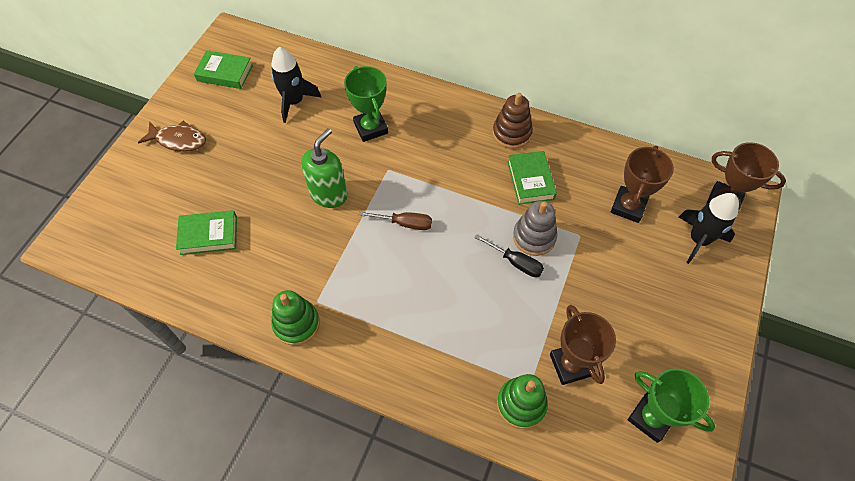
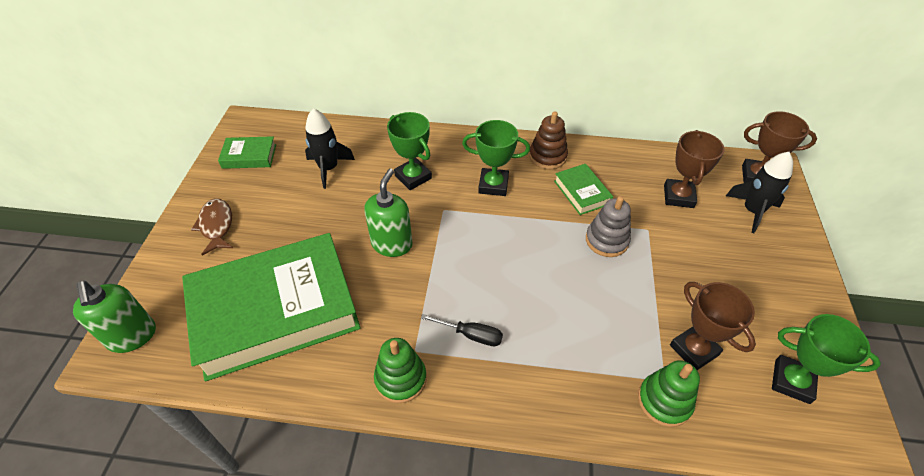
camera: 15 degrees left, 10 degrees down
(87, 230) = (132, 336): none -> green soap dispenser
(179, 140) = (216, 226): brown fish -> brown fish turned 105 degrees counterclockwise
(209, 235) = (275, 311): green book -> green book, size x2.45
(405, 223) = (479, 255): brown screwdriver -> none
(445, 153) = (493, 185): none -> green trophy
(516, 263) = (600, 267): black screwdriver -> black screwdriver (472, 335)

